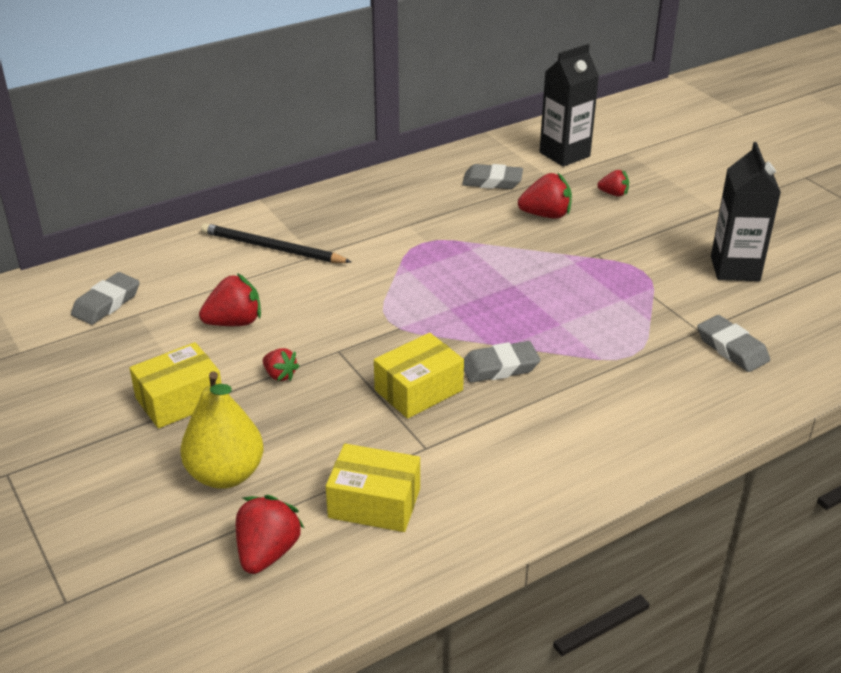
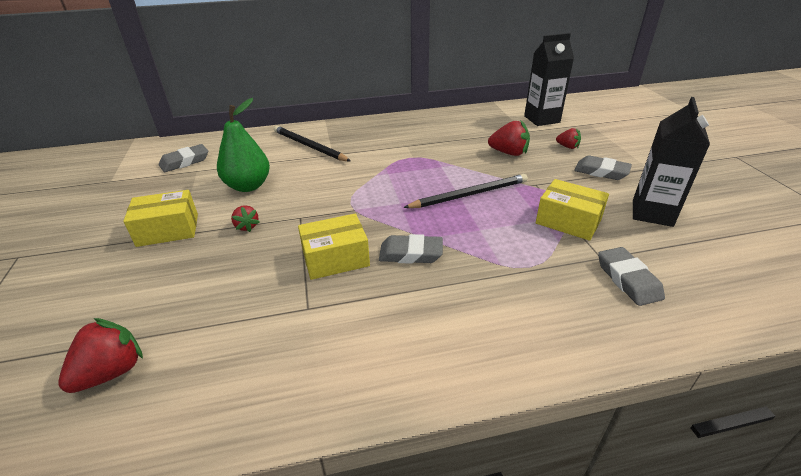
camera: 20 degrees right, 0 degrees up
(226, 474) = (145, 293): yellow pear -> none
(234, 322) = (248, 186): red strawberry -> green pear
(374, 503) = (230, 349): yellow box -> yellow box (568, 221)
(492, 181) = (481, 128): grey eraser -> grey eraser (601, 172)
(527, 282) = (470, 194): none -> black pencil

